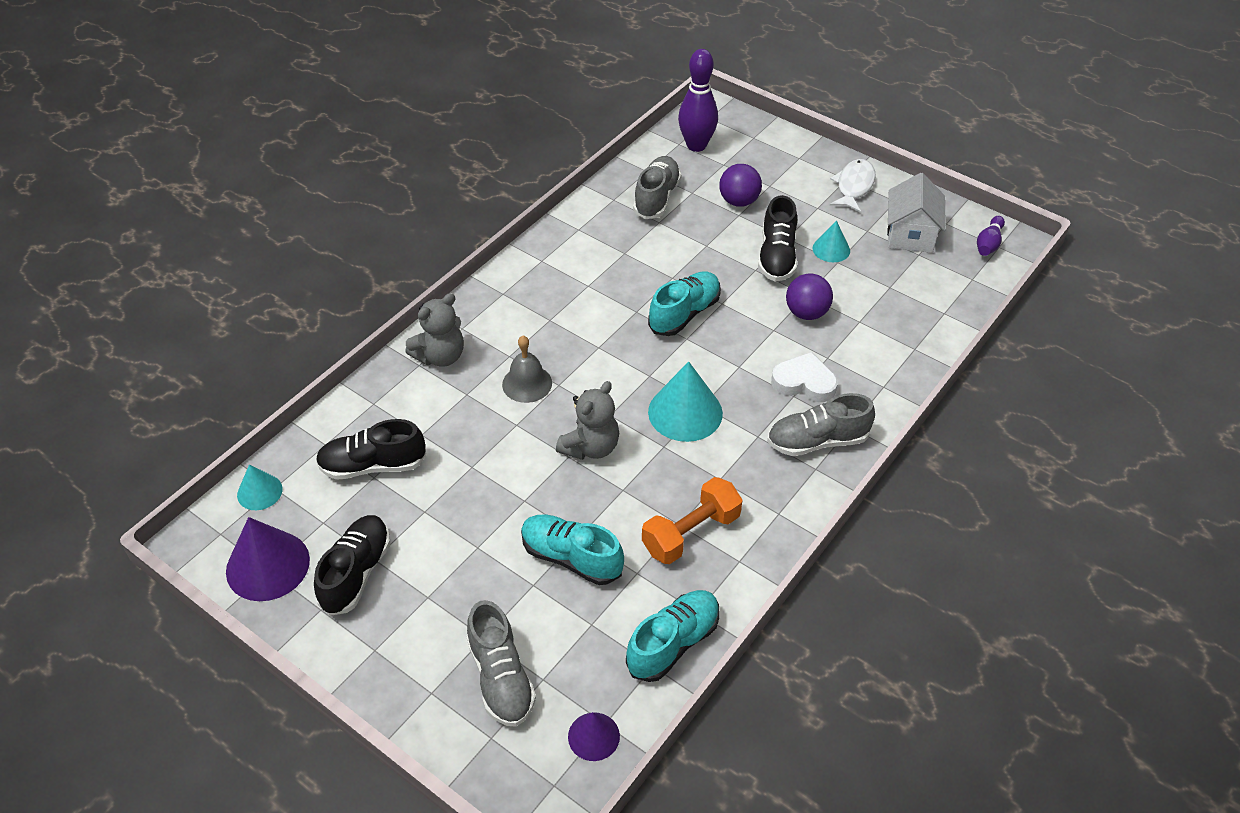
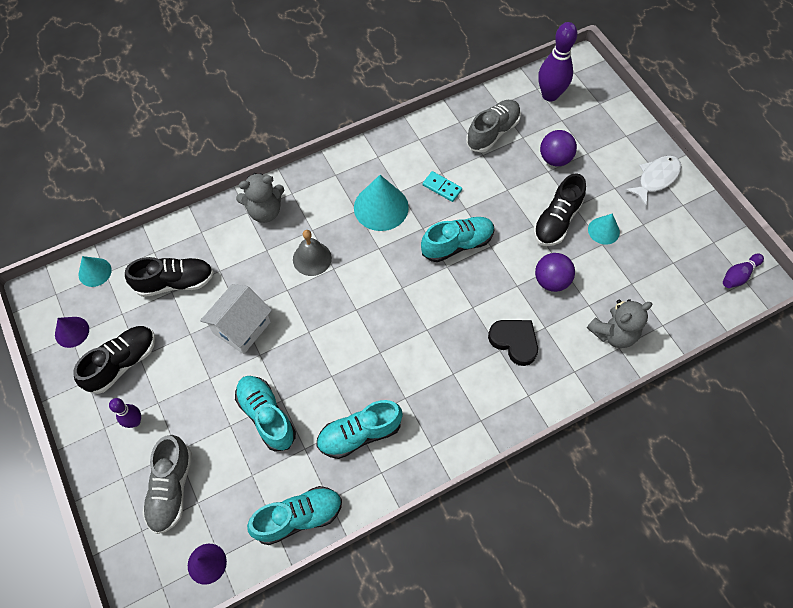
camera: 25 degrees right, 15 degrees up
(268, 565) = (72, 332): purple cone -> purple cone, size x0.57
(373, 465) = (175, 282): black shoe -> black shoe turned 150 degrees clockwise
(410, 627) = (135, 421): none -> purple bowling pin
(591, 447) = (328, 331): grey teddy bear -> grey teddy bear (613, 333)
(633, 266) = (442, 187): none -> turquoise domino
(685, 412) = (411, 330): turquoise cone -> turquoise cone (381, 207)
(691, 533) = (359, 434): orange dumbbell -> turquoise shoe
(804, 382) = (514, 342): white heart -> black heart
(817, 441) = (495, 397): grey shoe -> none
(910, 235) = (676, 242): white house -> white house (242, 327)

